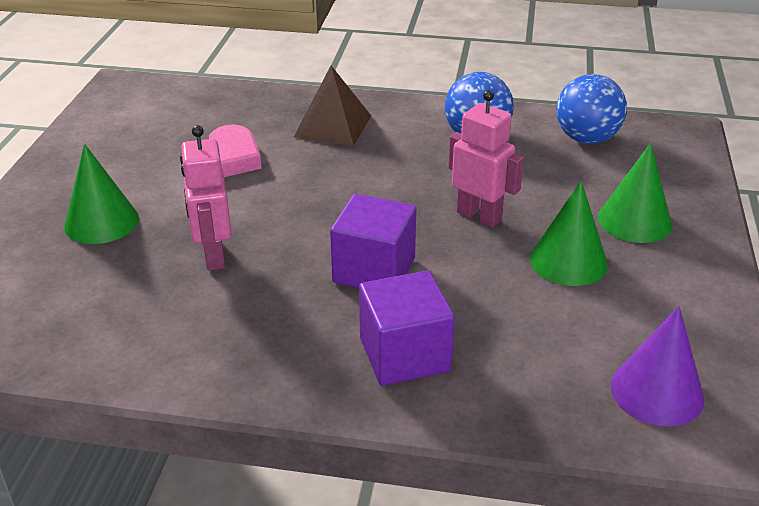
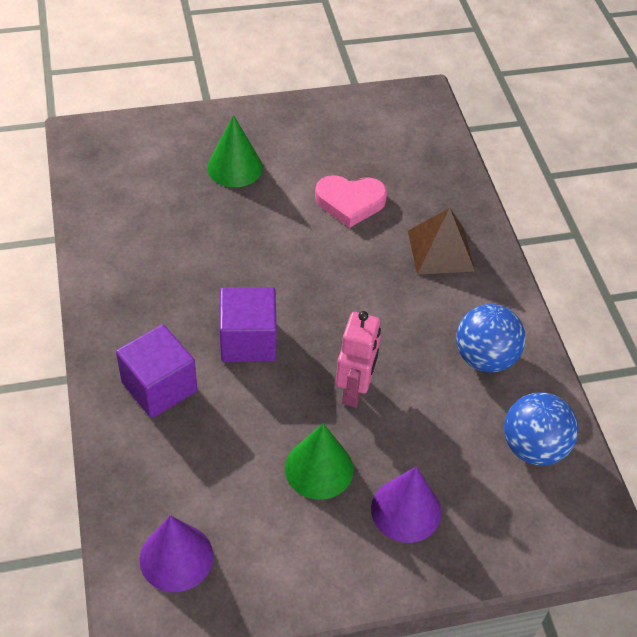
camera: 65 degrees right, 15 degrees up
(213, 256) = (224, 242): pink robot -> none
(634, 221) = (406, 510): green cone -> purple cone

